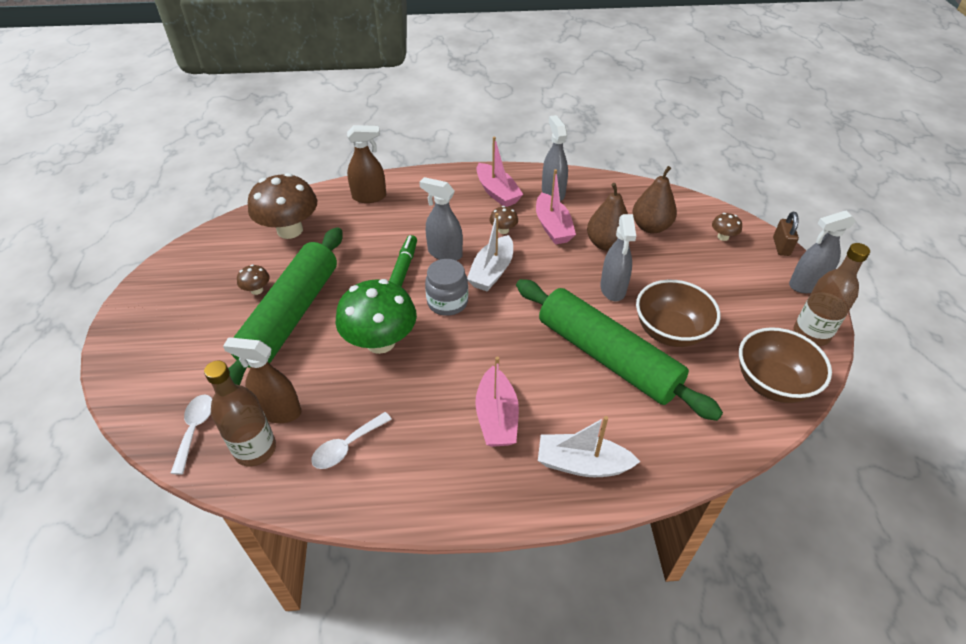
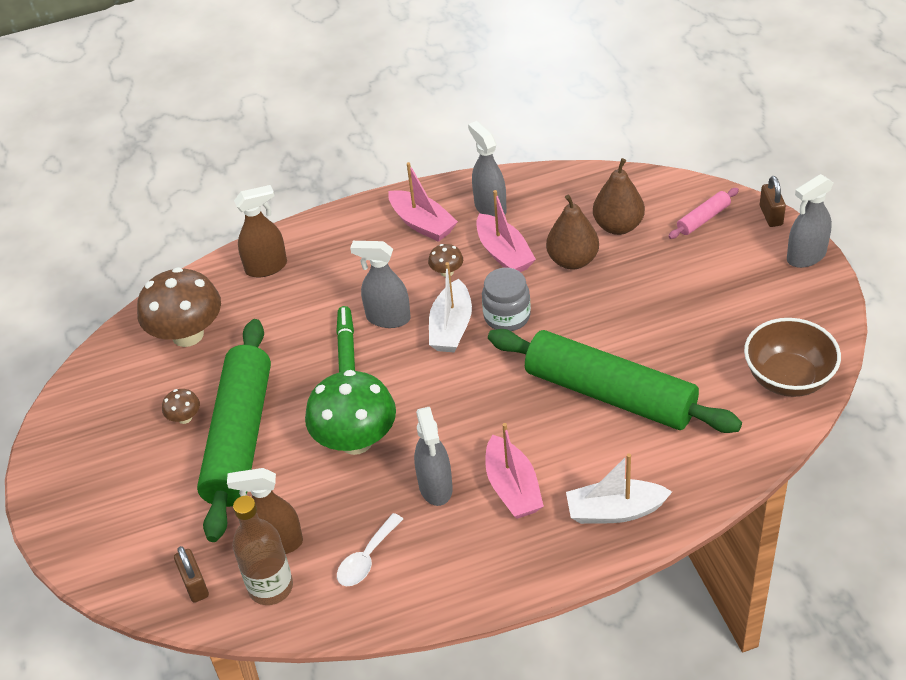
camera: 10 degrees left, 0 degrees up
(195, 429) = (195, 585): white spoon -> brown padlock
(447, 302) = (413, 376): grey jar -> grey jar (507, 316)
(613, 289) = (595, 314): grey spray bottle -> grey spray bottle (435, 487)
(670, 331) = (670, 348): brown bowl -> none
(723, 237) = (703, 219): brown mushroom -> pink rolling pin
(811, 334) = (819, 313): brown bottle -> none

